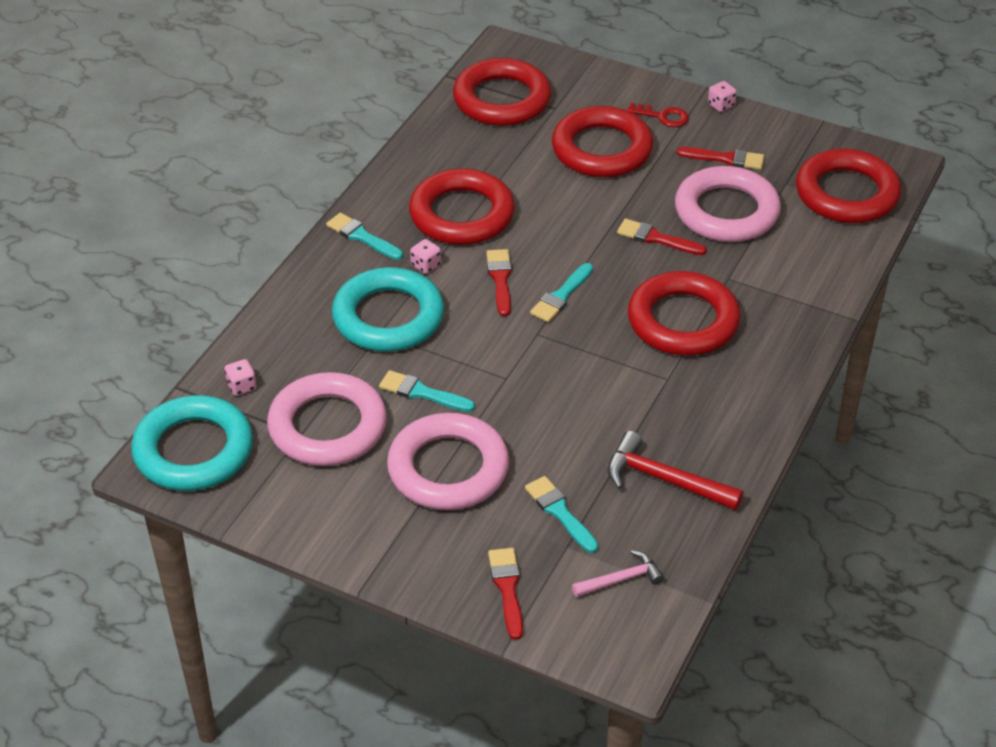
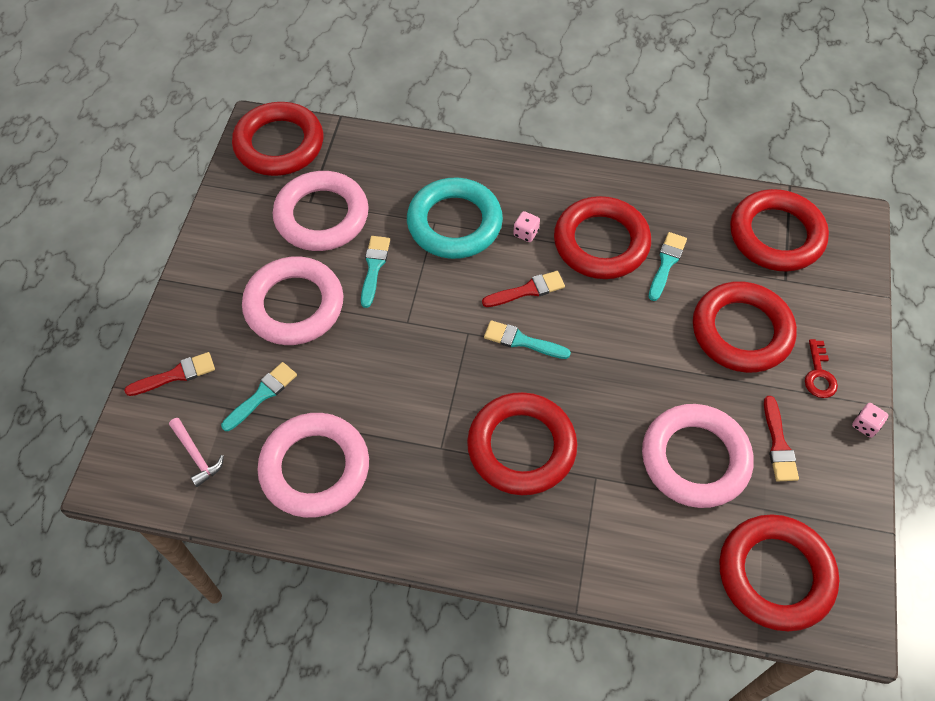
camera: 75 degrees right, 15 degrees up
(193, 450) = (279, 144): turquoise ring -> red ring
(241, 386) = (351, 153): pink dice -> none
(362, 236) = (545, 181): turquoise brush -> turquoise brush (666, 263)
(656, 238) = (629, 403): red brush -> none
(664, 480) = (315, 468): red hammer -> pink ring

